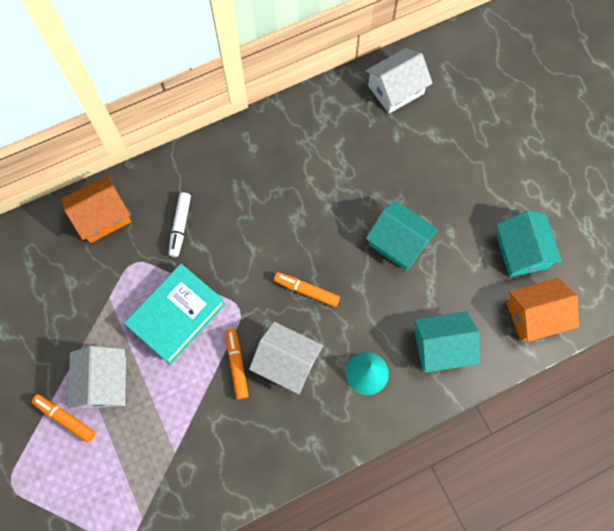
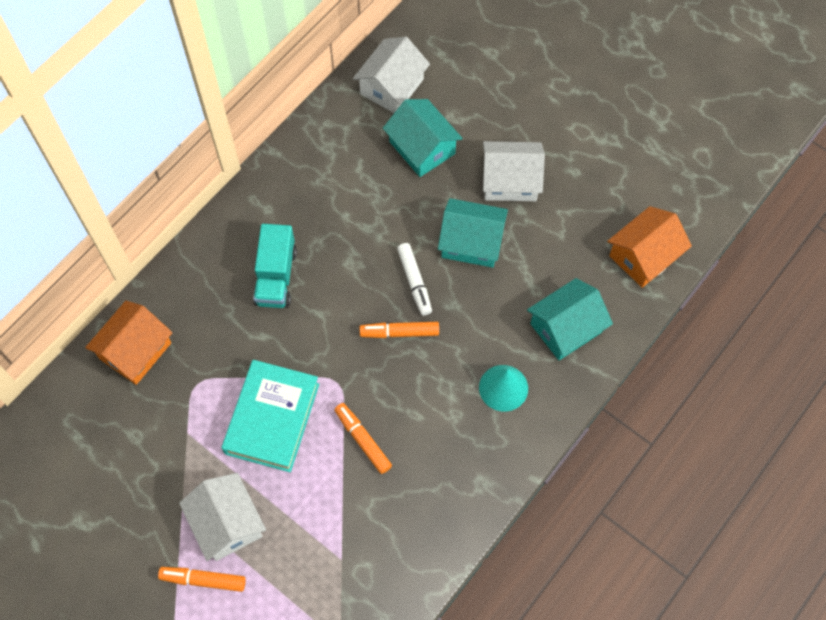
camera: 25 degrees left, 5 degrees down
(180, 226) = (229, 324): white marker -> white marker (414, 282)
(233, 204) = (276, 276): none -> turquoise truck
(287, 362) = (414, 414): white house -> white house (510, 181)
(521, 251) = (600, 198): turquoise house -> turquoise house (422, 148)

